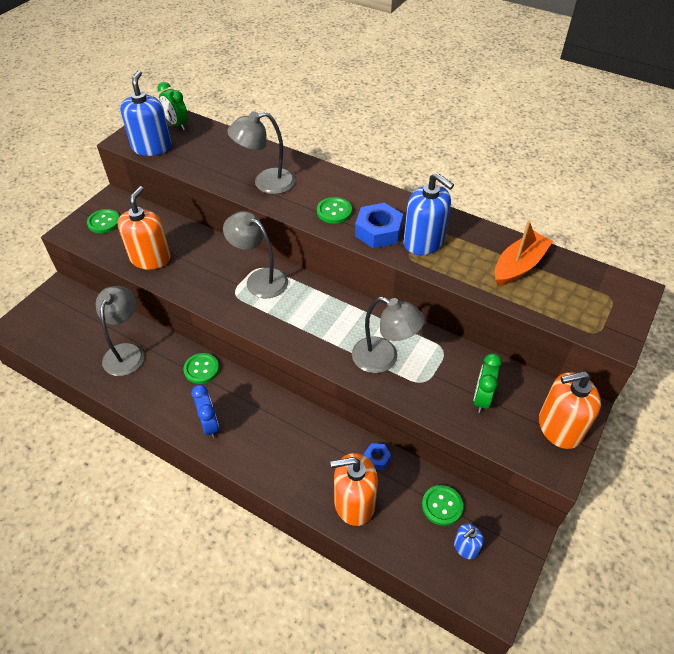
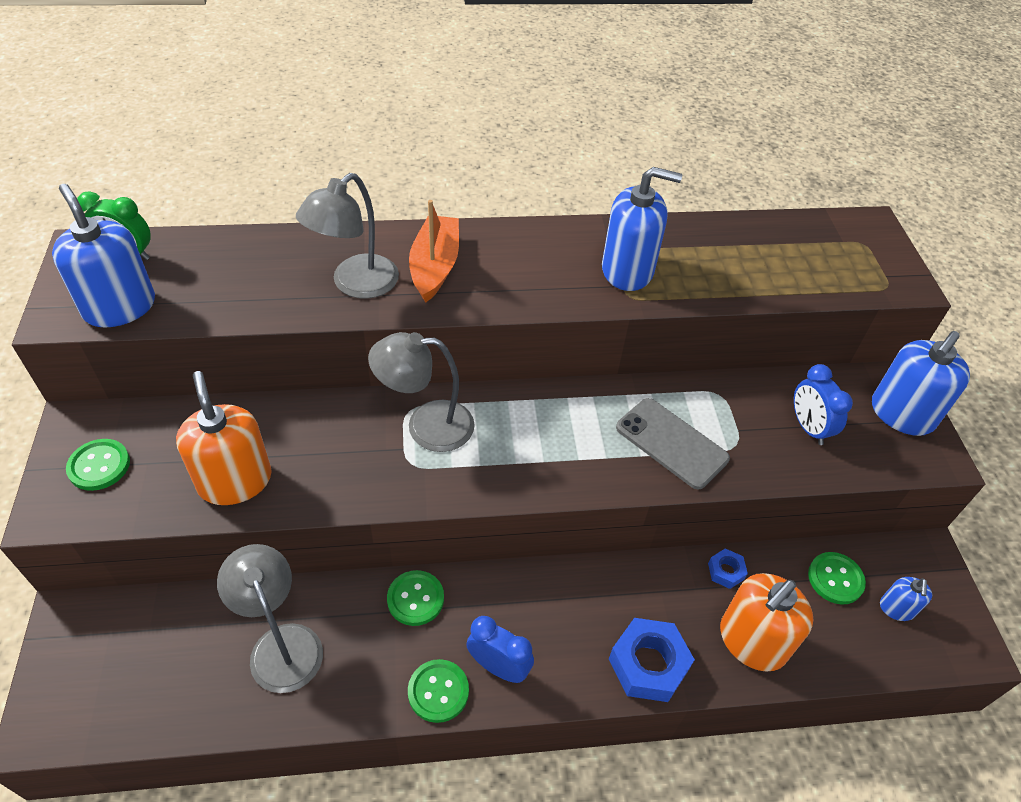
camera: 40 degrees left, 0 degrees up
(334, 211) = (486, 282): green button -> green button (438, 691)
(378, 231) = (564, 282): blue nut -> blue nut (648, 664)
(383, 359) = (671, 443): grey lamp -> grey phone
(481, 398) = (808, 428): green clock -> blue clock
(519, 266) = (749, 250): orange boat -> orange boat (435, 266)
(559, 427) = (901, 414): orange soap dispenser -> blue soap dispenser

